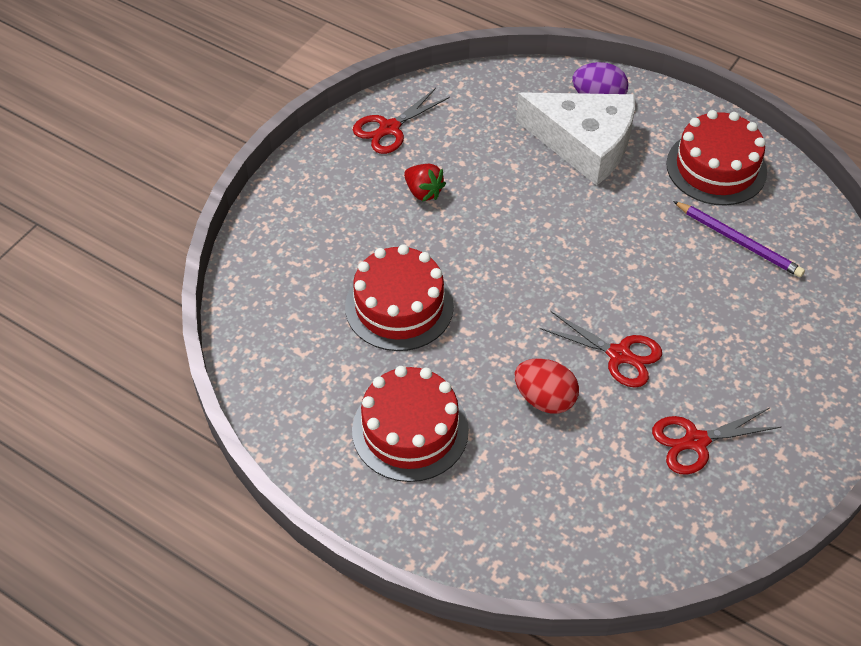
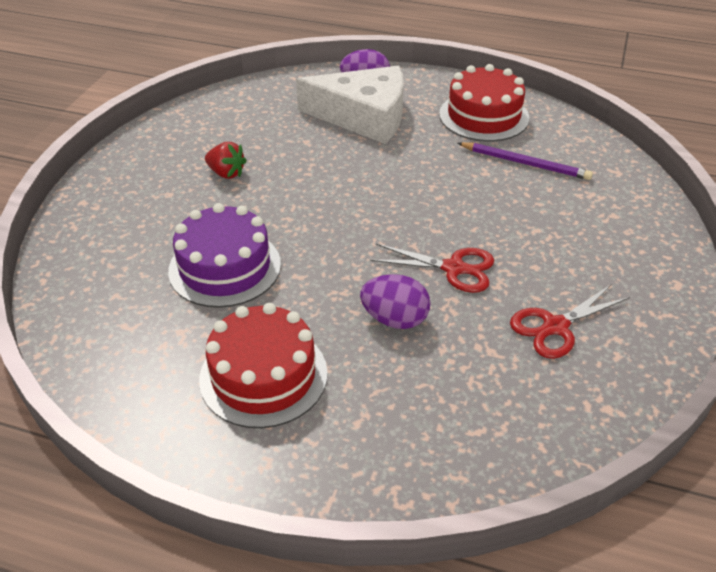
camera: 15 degrees left, 10 degrees down
(389, 128) = (182, 132): red scissors -> none
(399, 306) = (225, 267): red cake -> purple cake
(544, 399) = (395, 319): red egg -> purple egg

